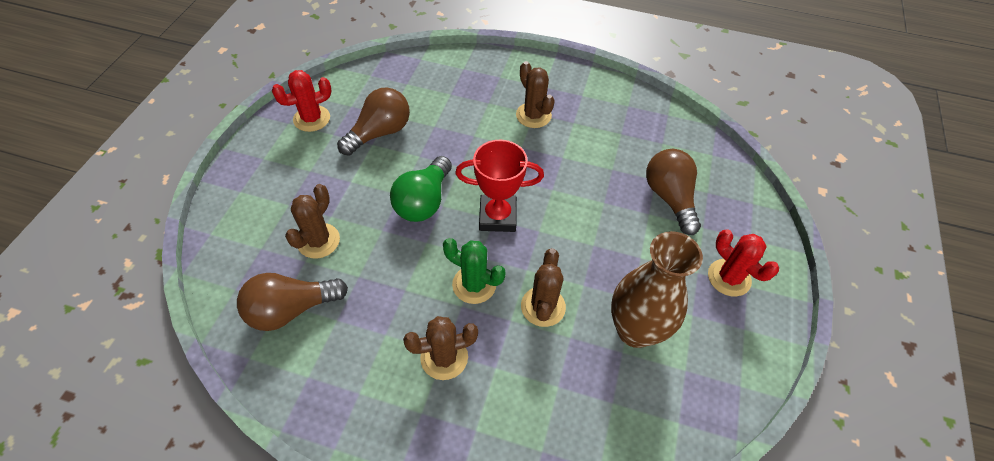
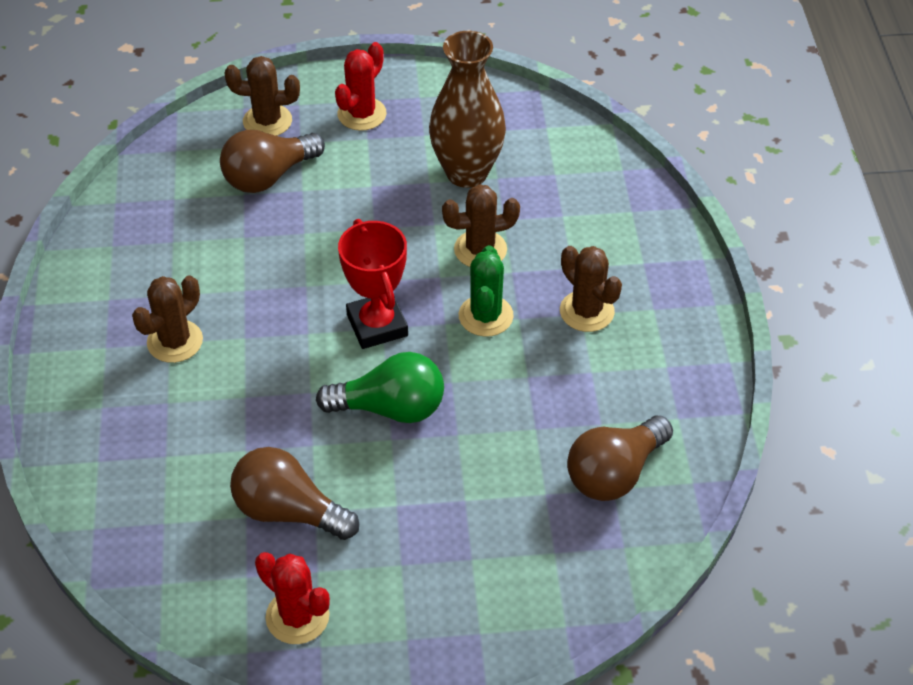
camera: 110 degrees left, 5 degrees down
(291, 309) = (615, 473): brown light bulb -> brown light bulb turned 90 degrees clockwise
(318, 241) = (509, 494): brown cactus -> brown cactus (267, 121)

